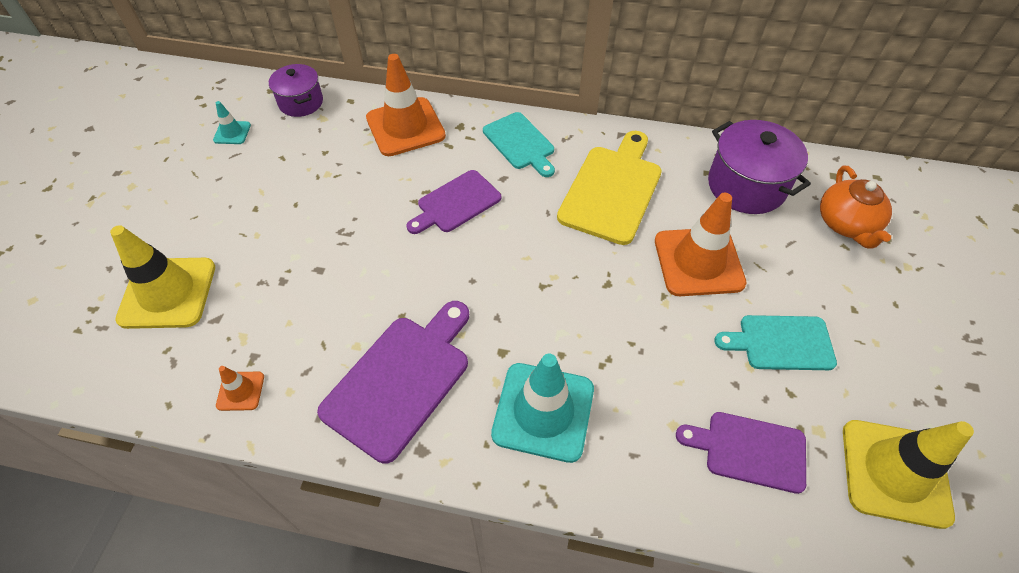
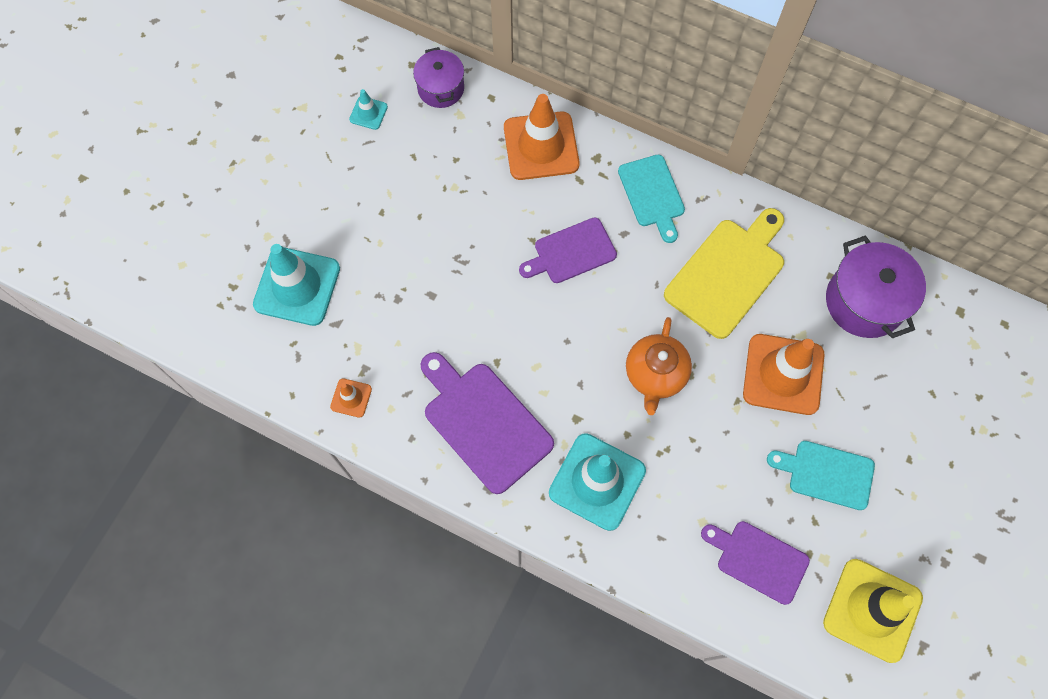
camera: 15 degrees right, 15 degrees up
(168, 293) = (297, 286): yellow traffic cone -> turquoise traffic cone
(400, 380) = (484, 423): purple cutting board -> purple cutting board turned 90 degrees counterclockwise
(846, 224) = (945, 370): orange teapot -> orange teapot (655, 374)

